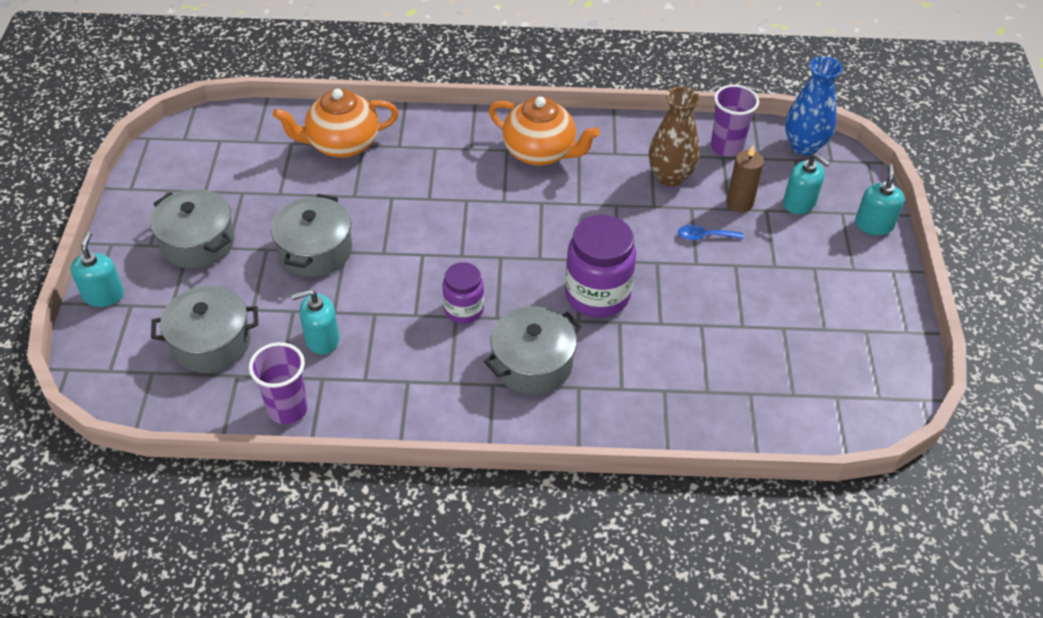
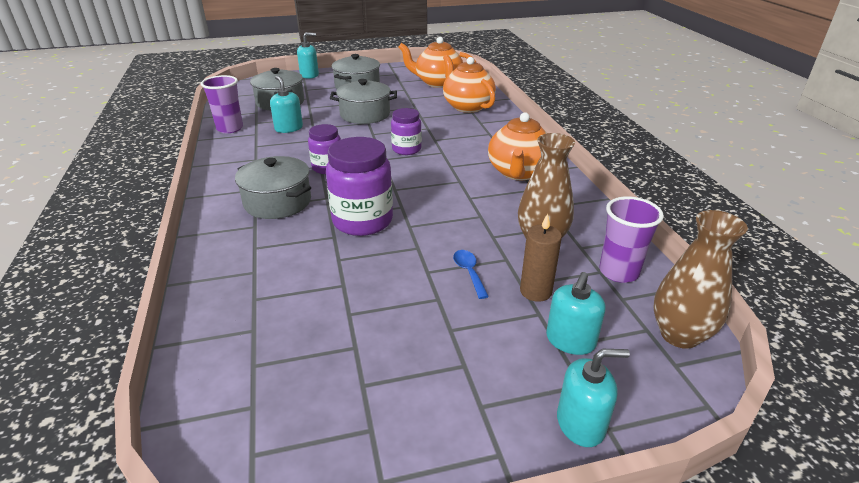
camera: 75 degrees right, 15 degrees down
(238, 152) = (437, 83): none -> orange teapot
(445, 229) = (406, 149): none -> purple jar
(804, 146) = (679, 335): blue vase -> brown vase

